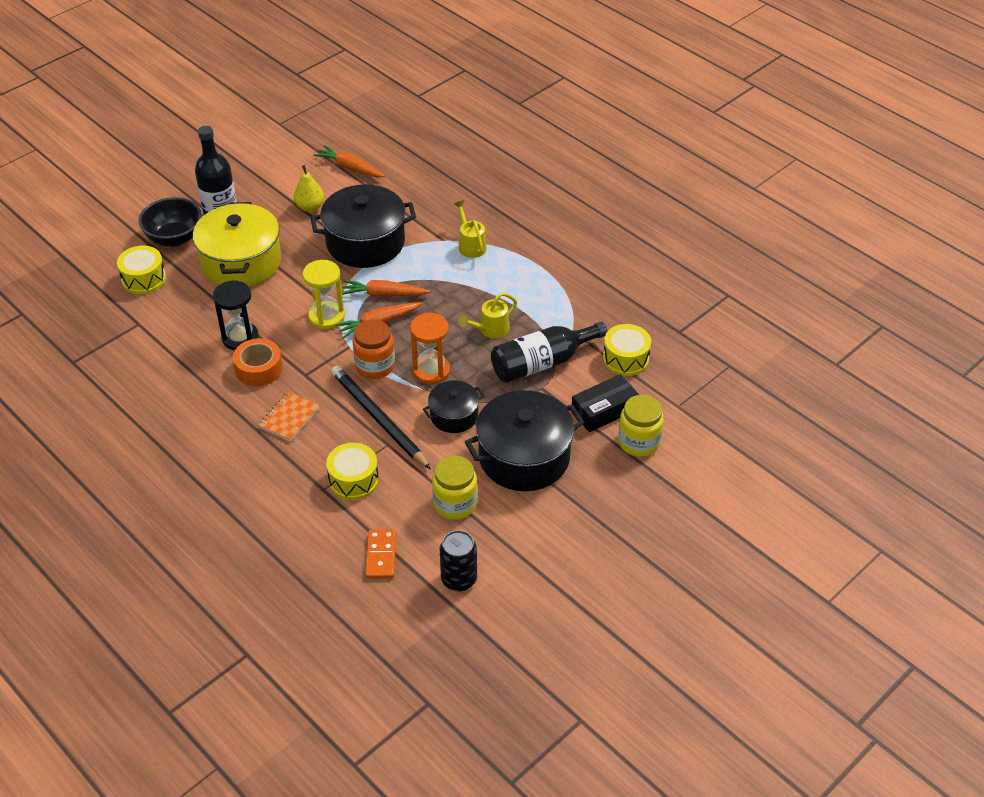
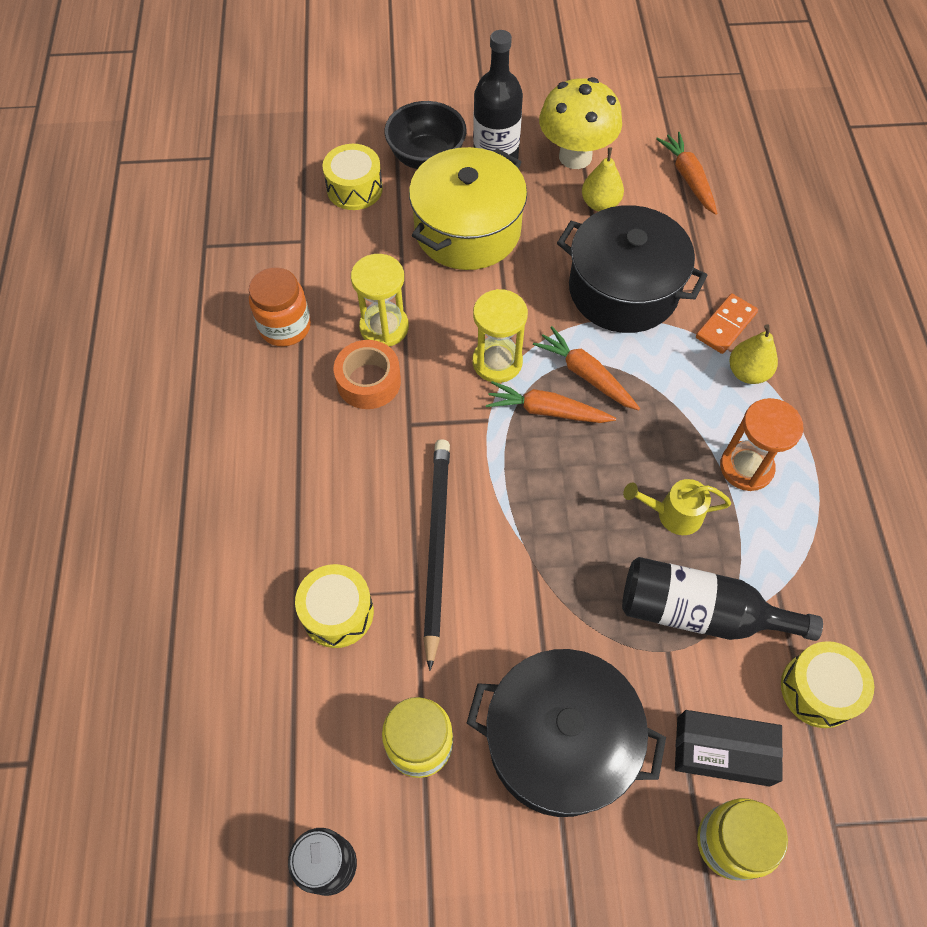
camera: 40 degrees right, 15 degrees up
(240, 338) = (384, 327): black hourglass -> yellow hourglass
(270, 190) = (575, 156): none -> yellow mushroom
(289, 418) = (344, 471): orange notebook -> none
(375, 366) = (494, 468): orange jar -> orange jar (285, 327)
(381, 556) = (275, 749): orange domino -> orange domino (725, 325)
(431, 371) = (552, 522): orange hourglass -> orange hourglass (746, 467)
(454, 415) = (526, 609): black pot -> none
(470, 245) = (747, 372): yellow watering can -> yellow pear

